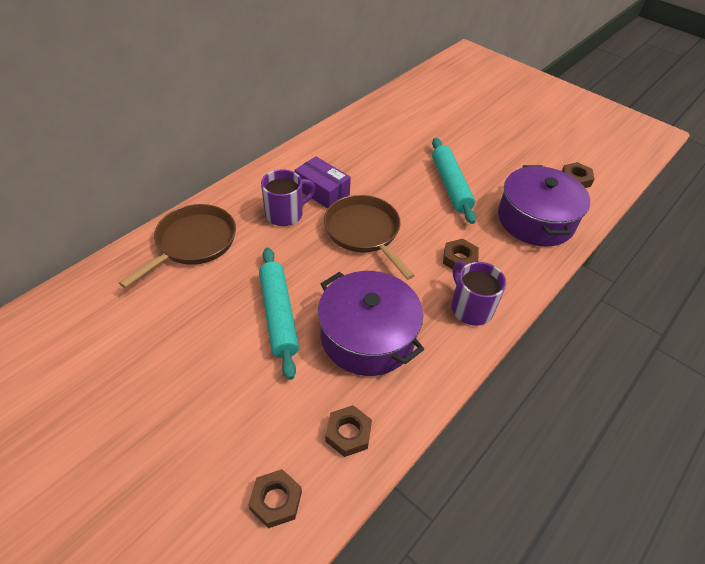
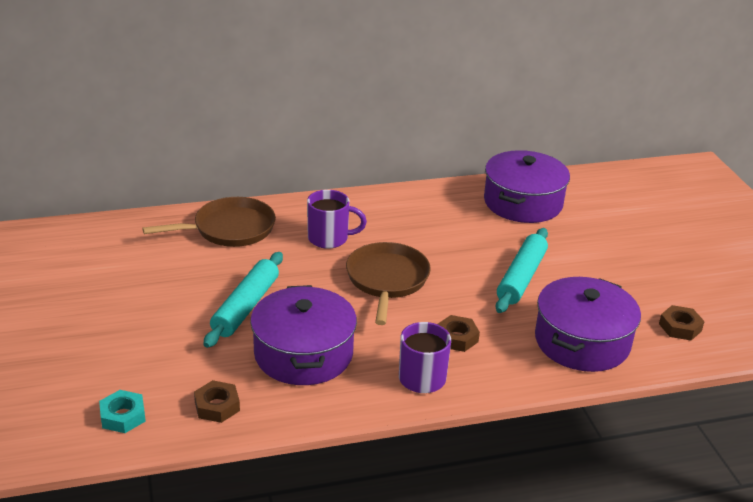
camera: 35 degrees right, 15 degrees down
(276, 500) = (123, 416): brown nut -> turquoise nut
(322, 191) = (383, 234): purple box -> none
(392, 122) = (523, 202): none -> purple pot

